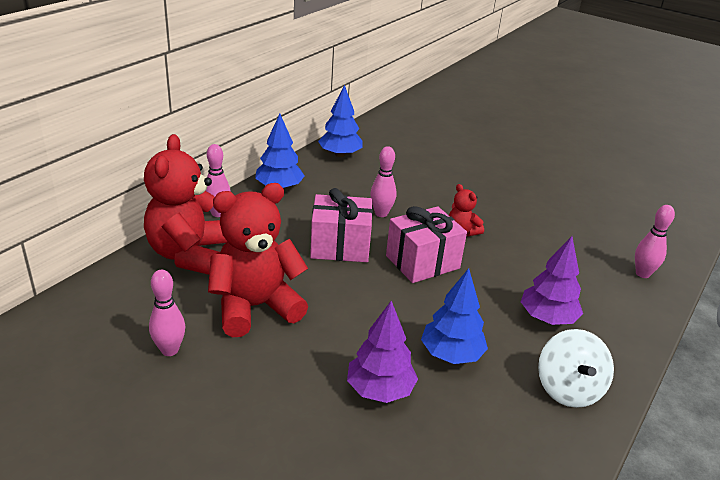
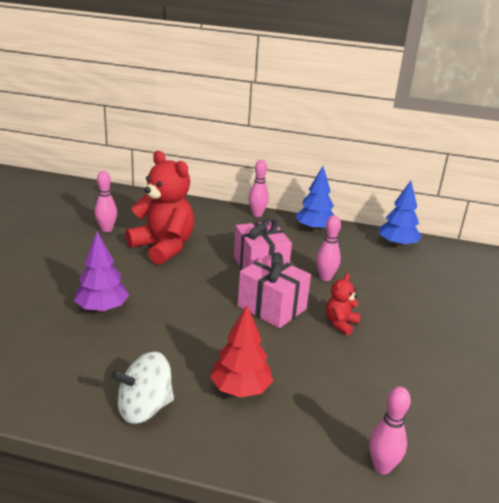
camera: 70 degrees right, 5 degrees down
(189, 255) = (202, 215): red teddy bear -> none
(451, 354) = (157, 336): blue tree -> none
(547, 318) = (240, 389): purple tree -> red tree

